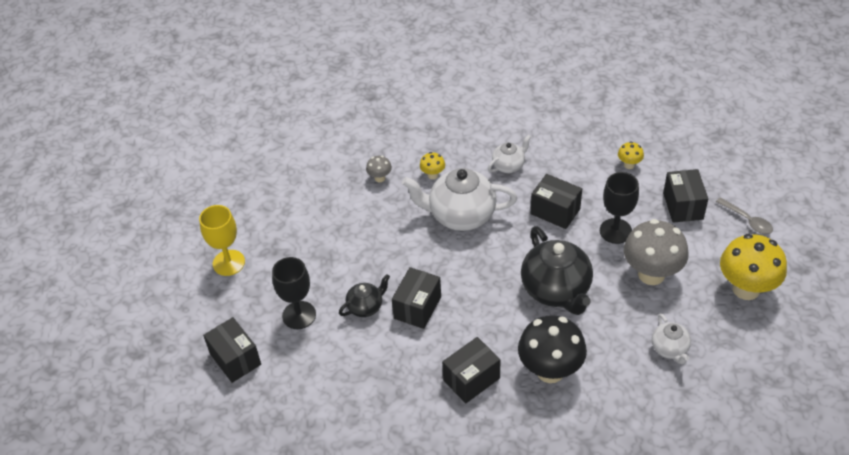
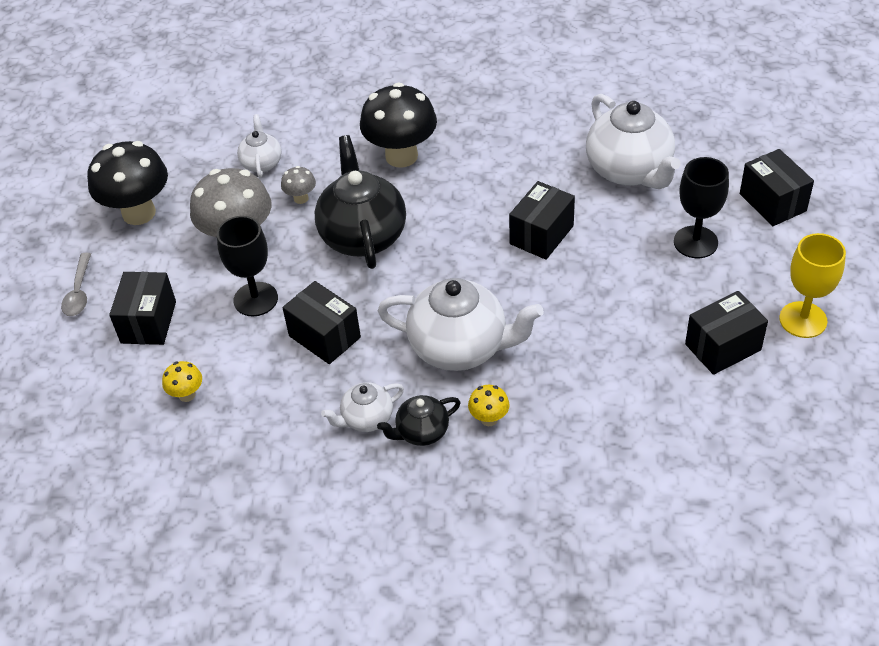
camera: 170 degrees left, 0 degrees up
(351, 377) = (630, 171): none -> white teapot
(366, 307) = (608, 242): black teapot -> black teapot (421, 432)
(380, 178) = (574, 425): grey mushroom -> grey mushroom (301, 198)
(471, 379) = (491, 157): black box -> black box (723, 347)
(746, 289) = (139, 213): yellow mushroom -> black mushroom
(747, 220) = (79, 292): grey spoon -> grey spoon turned 150 degrees counterclockwise

